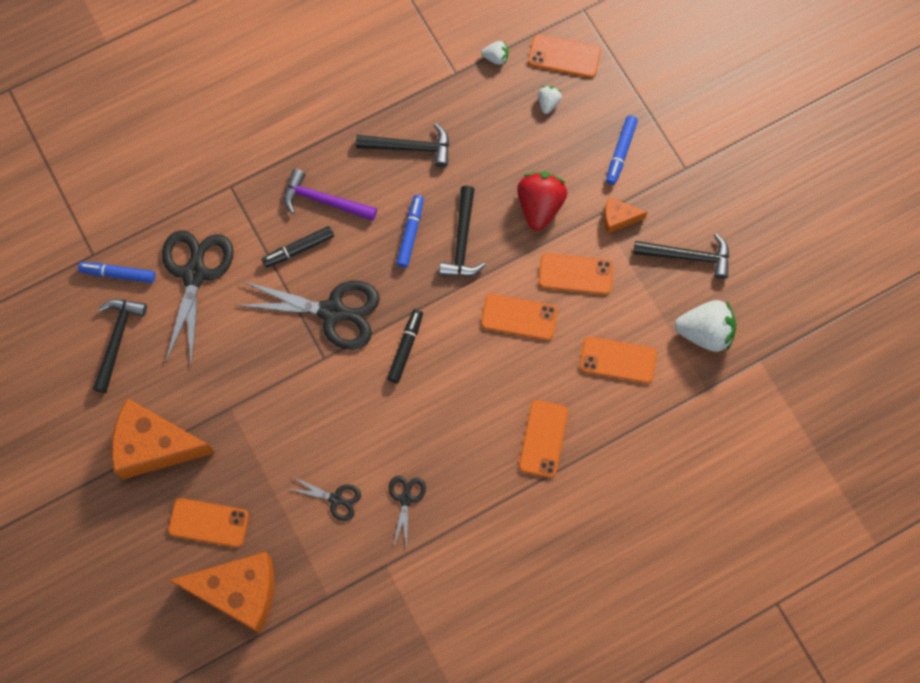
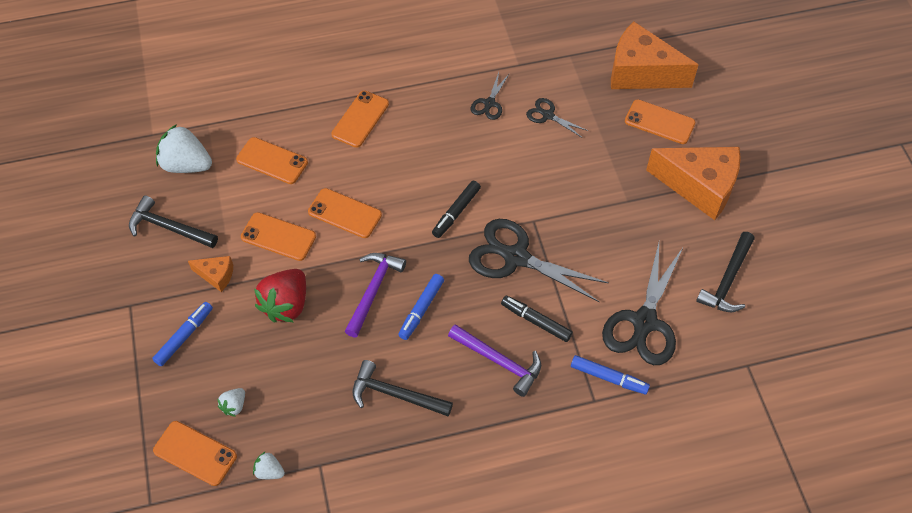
camera: 165 degrees left, 15 degrees down
(118, 274) = (722, 340): blue marker -> blue marker (608, 378)
(298, 249) = (536, 321): black marker -> black marker turned 135 degrees counterclockwise
(462, 241) = (373, 290): black hammer -> purple hammer

